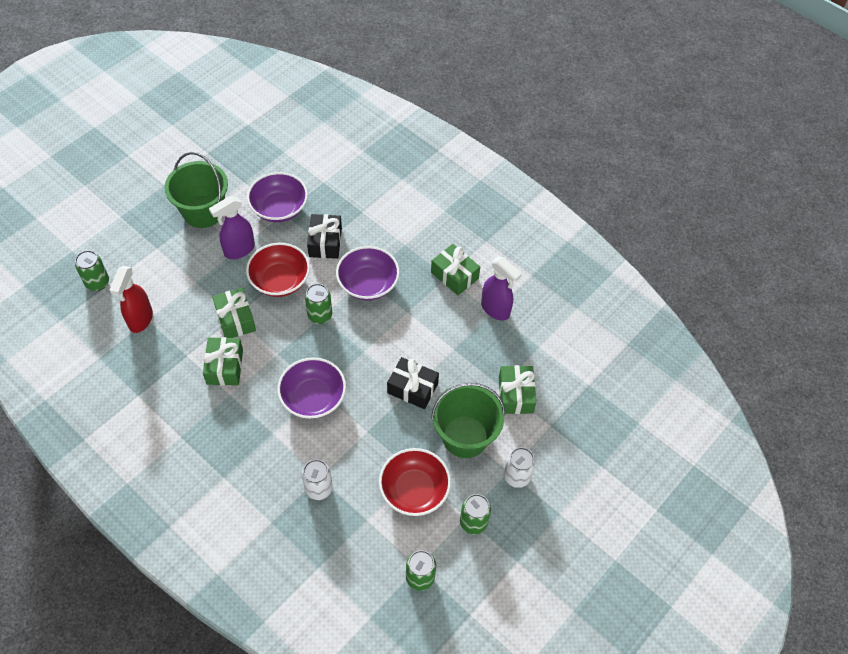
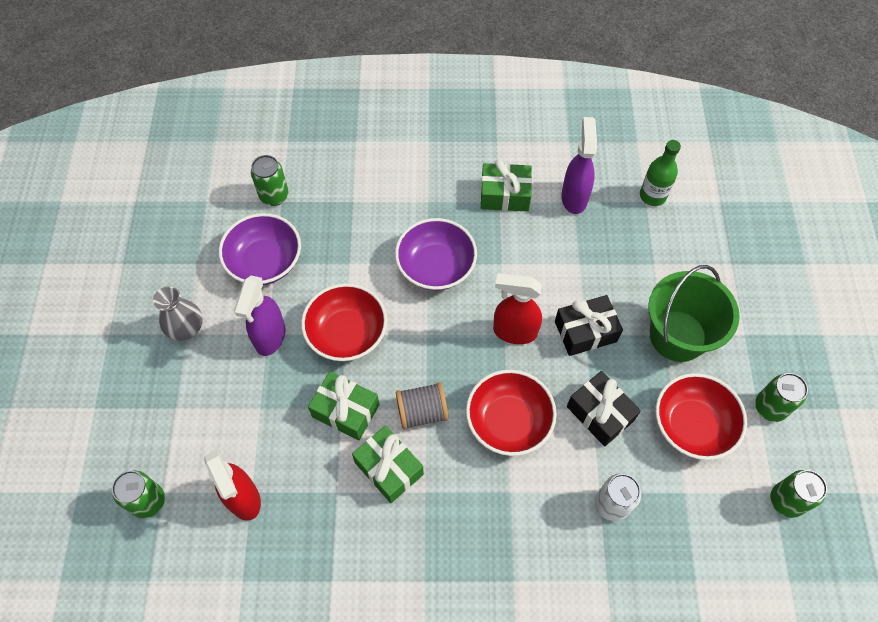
camera: 40 degrees left, 5 degrees up
(203, 212) = (186, 328): green bucket -> grey vase
(273, 353) = (422, 412): none -> grey spool
(313, 398) = (508, 421): purple bowl -> red bowl
(320, 315) = (425, 335): green can -> green can (274, 196)
(325, 242) = (350, 259): black gift -> black gift (600, 413)
(371, 354) = (514, 331): none -> red spray bottle
(495, 309) = (574, 197): purple spray bottle -> purple spray bottle turned 90 degrees counterclockwise
(515, 395) = (675, 261): green gift -> none
(516, 476) = (756, 333): white can -> none
(547, 347) = (652, 196): none -> green bottle

